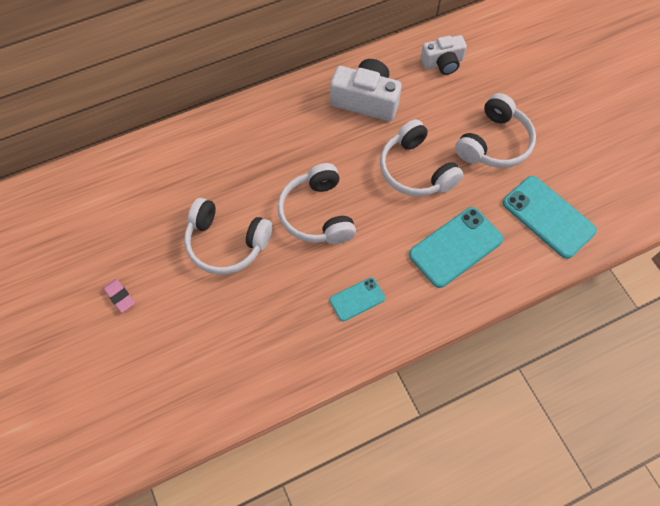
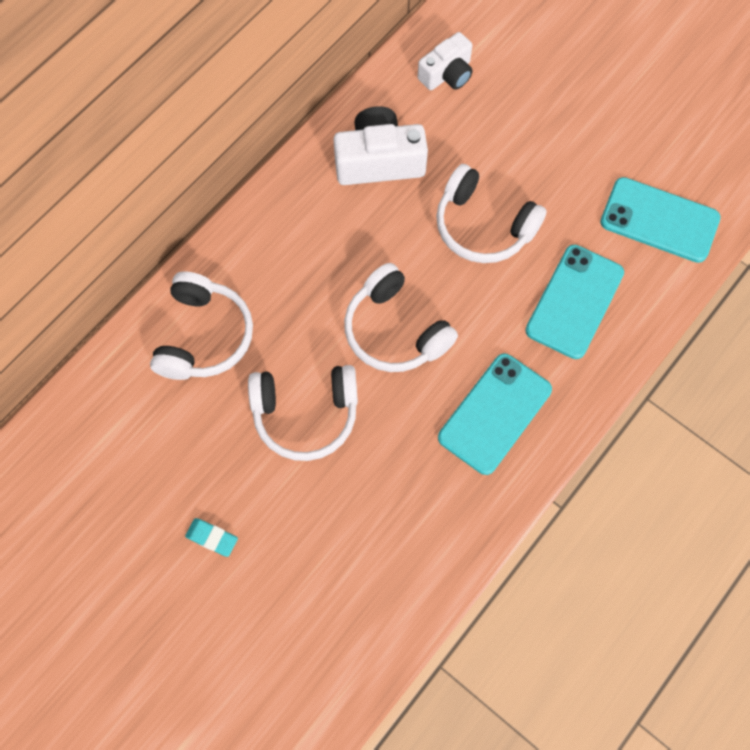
camera: 25 degrees left, 5 degrees up
(120, 296) = (212, 538): pink eraser -> turquoise eraser
(357, 299) = (495, 413): turquoise phone -> turquoise phone, size x1.80
(494, 143) = (556, 154): white headphones -> white headphones (204, 336)

